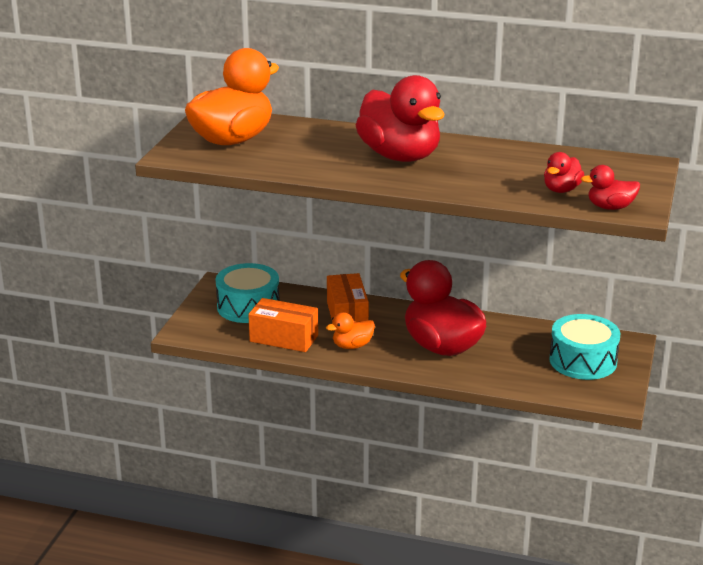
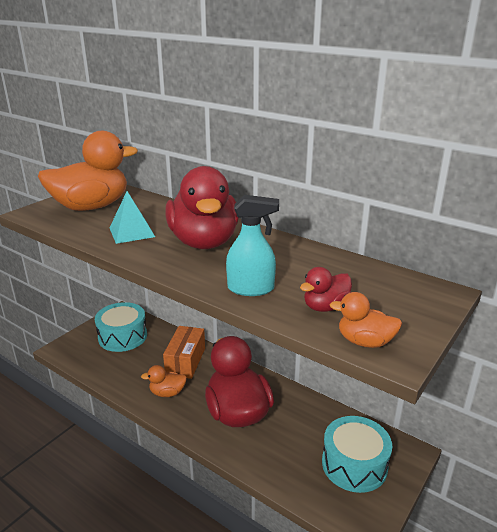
camera: 20 degrees right, 0 degrees up
(284, 338) = (123, 372): orange box -> none
(314, 158) = (131, 232): none -> turquoise pyramid
(486, 187) = (251, 289): none -> turquoise spray bottle
(610, 207) = (364, 342): red duck -> orange duck

